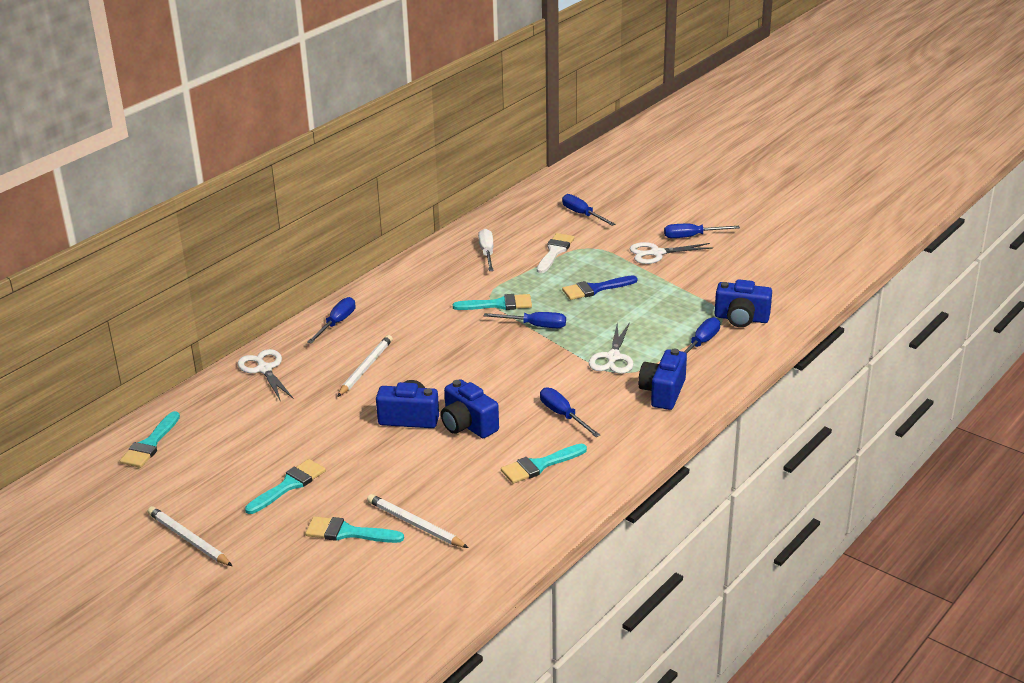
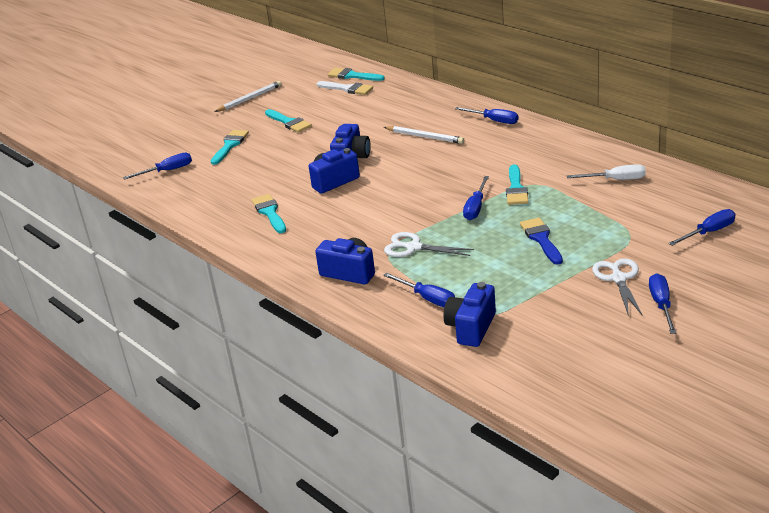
camera: 100 degrees right, 0 degrees up
(264, 369) = (432, 101): white scissors -> none
(415, 524) = (226, 167): white pencil -> none
(554, 252) = (620, 216): white brush -> white brush (347, 89)
(563, 415) = (332, 222): blue screwdriver -> blue screwdriver (167, 171)

